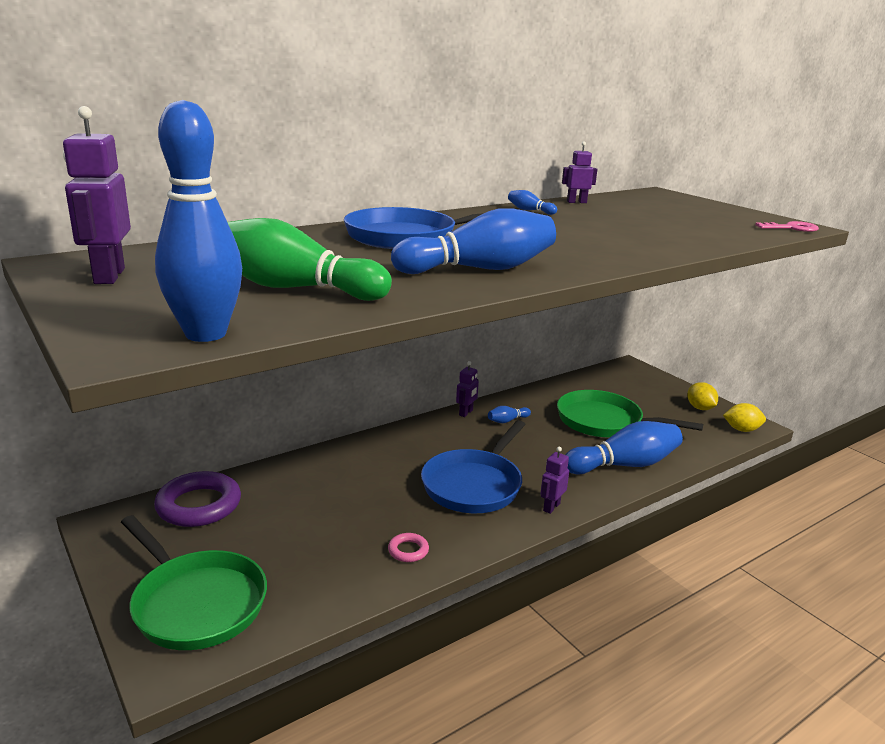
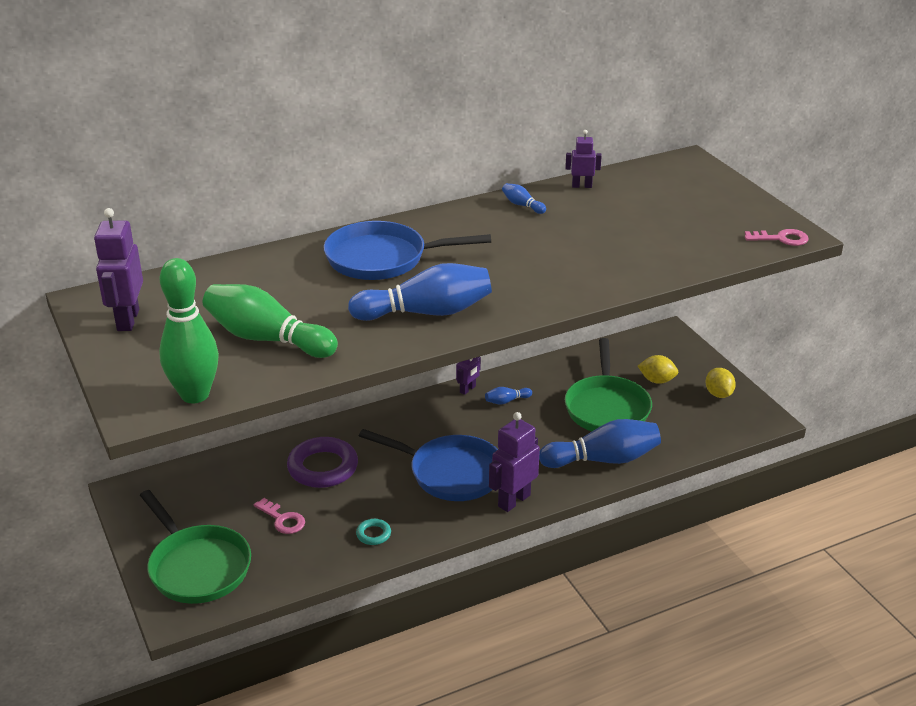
camera: 10 degrees right, 10 degrees up
(199, 505) = (204, 479): purple ring -> purple ring (323, 467)
(206, 334) = (195, 395): blue bowling pin -> green bowling pin
(297, 541) = (282, 519): none -> pink key
(408, 550) = (373, 534): pink ring -> turquoise ring
(474, 484) = (450, 473): blue pan -> blue pan turned 105 degrees counterclockwise
(551, 507) = (514, 500): purple robot -> purple robot, size x1.73
(604, 422) = (607, 407): green pan -> green pan turned 120 degrees counterclockwise
(741, 430) = (748, 424): yellow lemon -> yellow lemon (657, 380)

